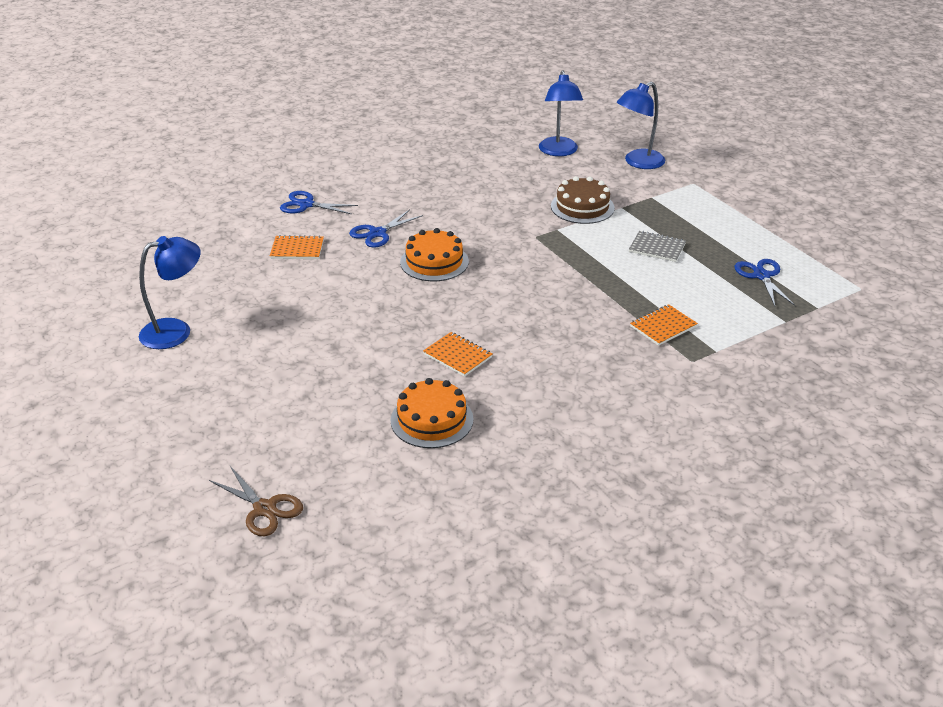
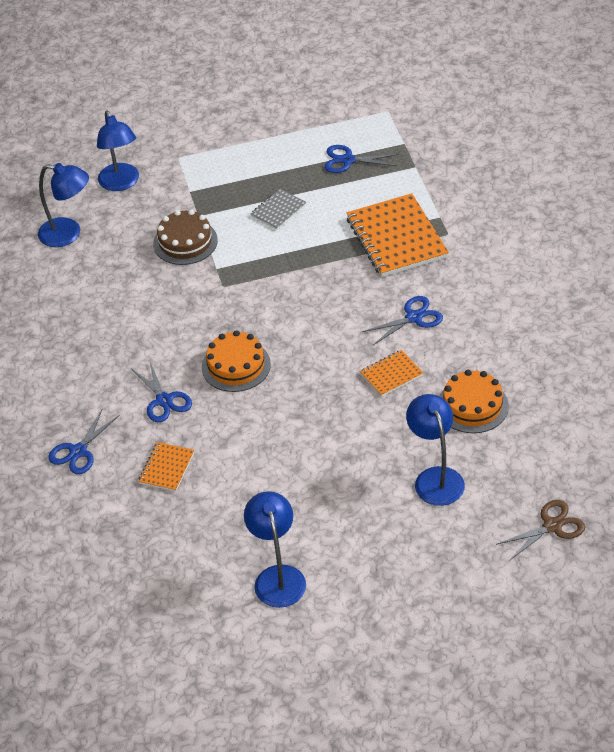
camera: 70 degrees left, 10 degrees up
(319, 409) = (435, 478): none -> blue lamp
(548, 358) = (414, 317): none -> blue scissors
(663, 326) = (396, 238): orange notebook -> orange notebook, size x2.01

